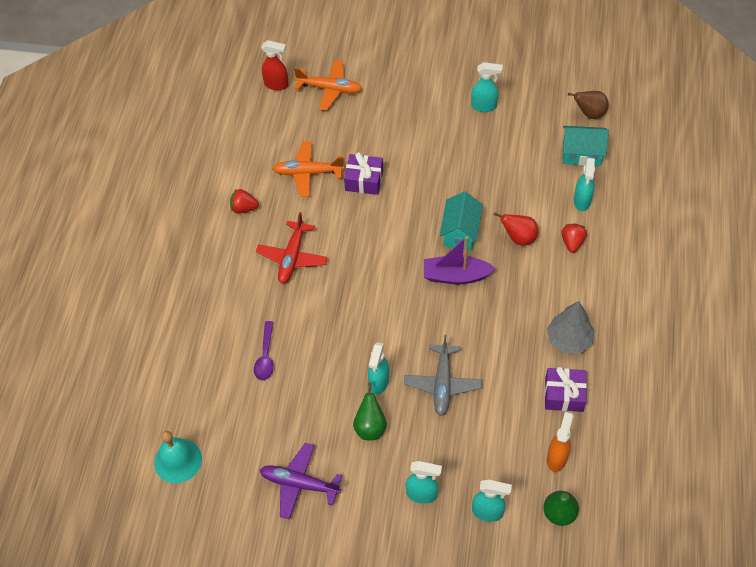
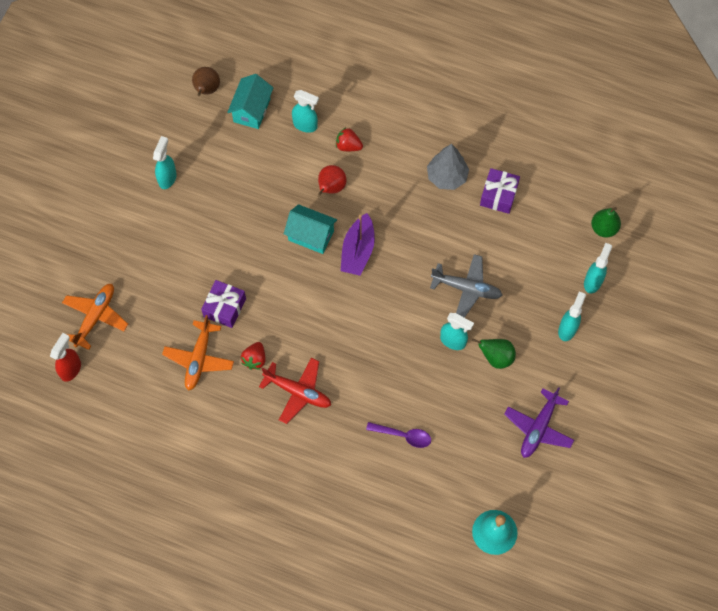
camera: 80 degrees left, 10 degrees up
(244, 208) = (225, 428): red strawberry -> red strawberry (255, 359)
(557, 458) = (555, 217): orange spray bottle -> none

